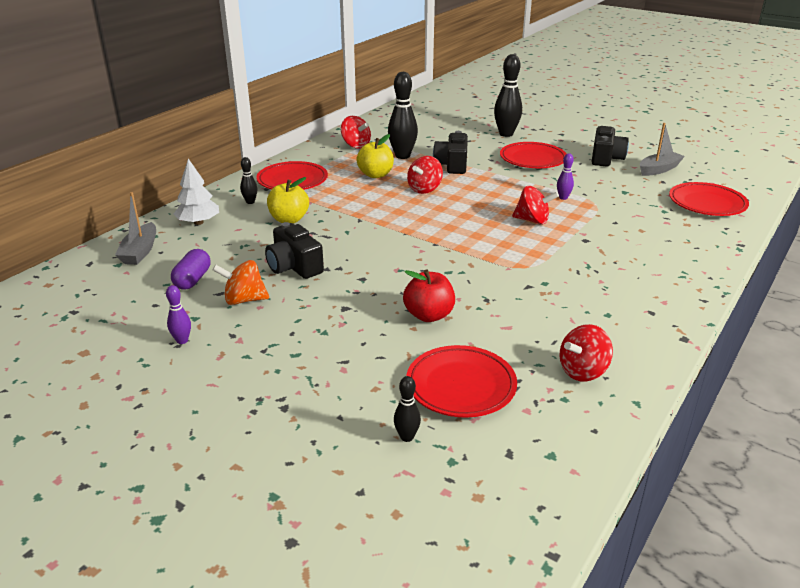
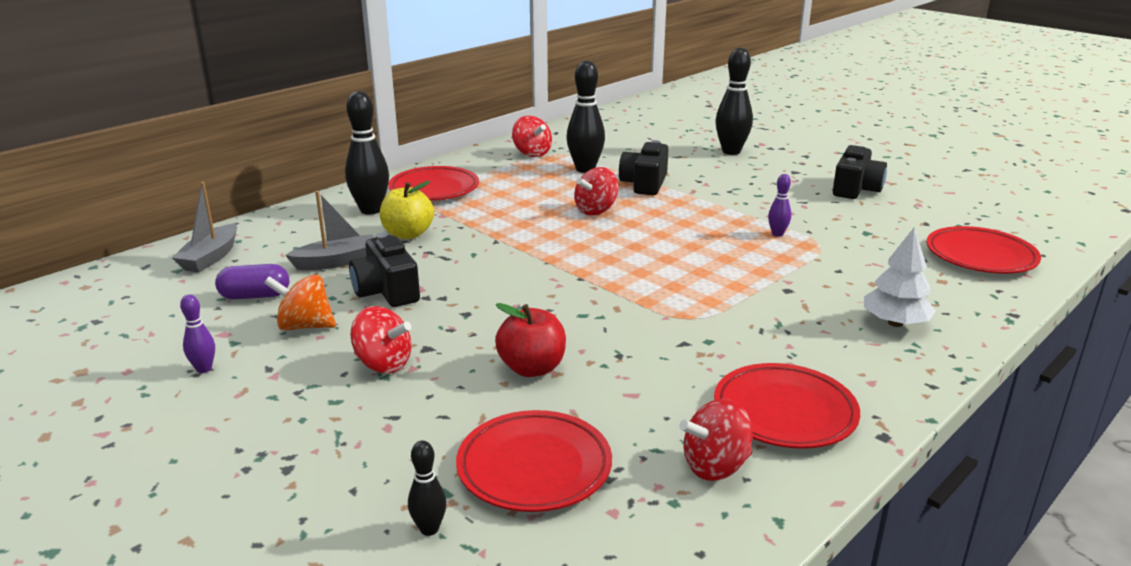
camera: 10 degrees right, 5 degrees down
(192, 280) = (255, 296): purple capsule -> purple capsule turned 60 degrees clockwise
(198, 222) = (297, 229): white tree -> white tree (895, 323)
(250, 202) = (371, 210): black bowling pin -> black bowling pin, size x2.01
(375, 175) = (541, 189): yellow apple -> none
(532, 159) = (754, 184): red plate -> red plate (784, 412)
(532, 220) = (724, 259): red spinning top -> red spinning top (383, 364)
(659, 169) = (925, 208): grey boat -> grey boat (337, 262)

